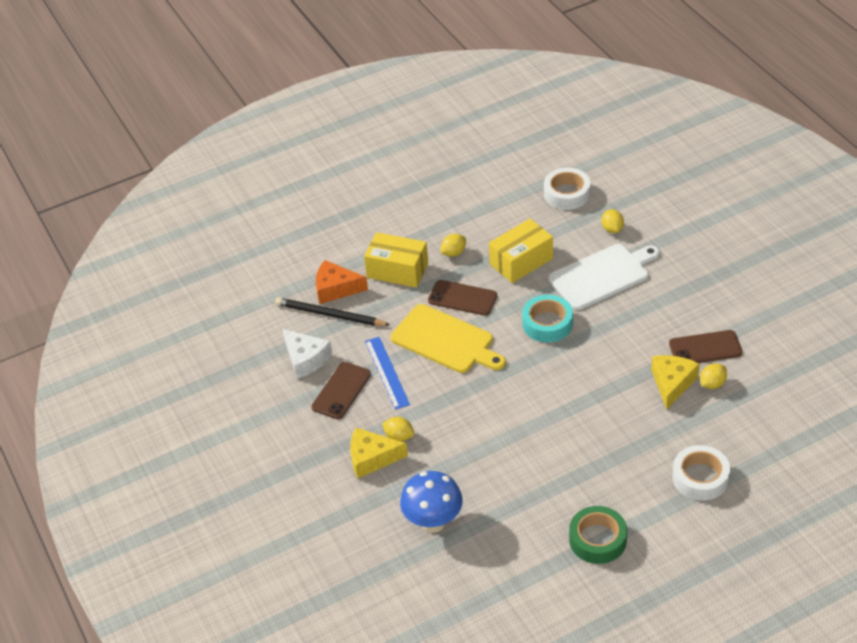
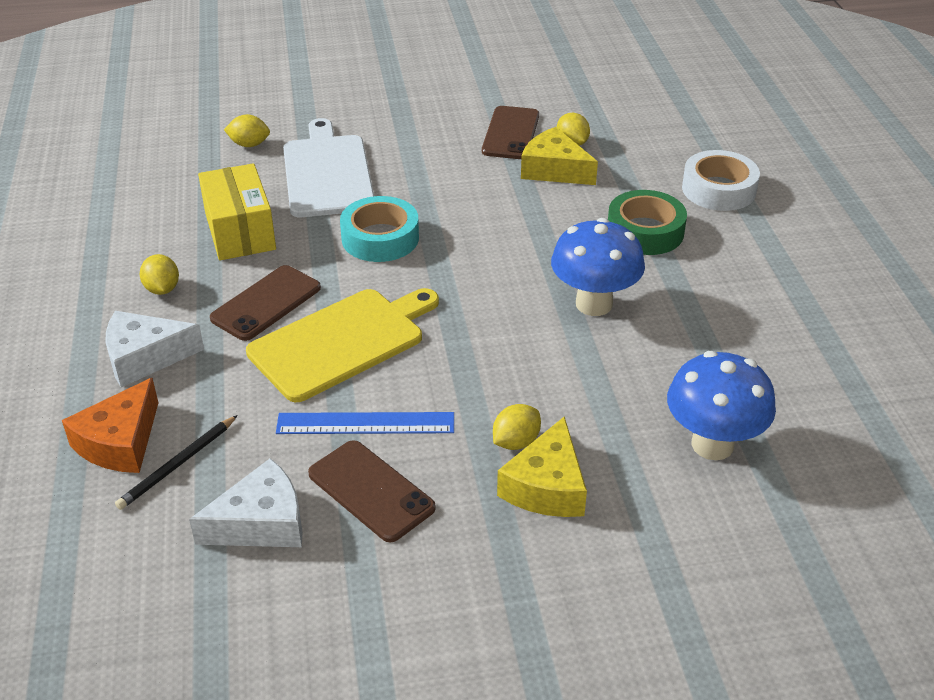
camera: 75 degrees left, 5 degrees down
(330, 315) = (177, 465): black pencil -> black pencil, size x0.66
(397, 270) = (145, 357): yellow box -> white cheese
(534, 440) = (594, 304): none -> blue mushroom
(567, 194) = (146, 162): white tape -> none
(597, 539) = (794, 292): green tape -> green tape (645, 231)

